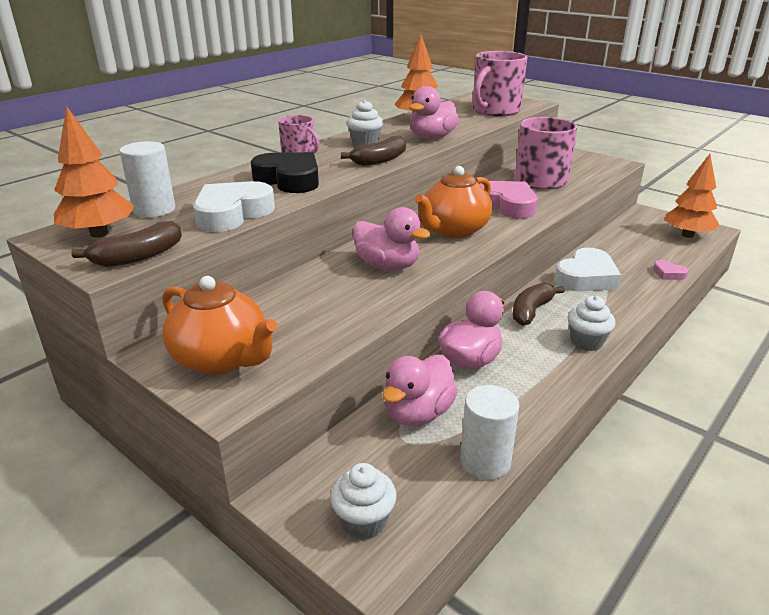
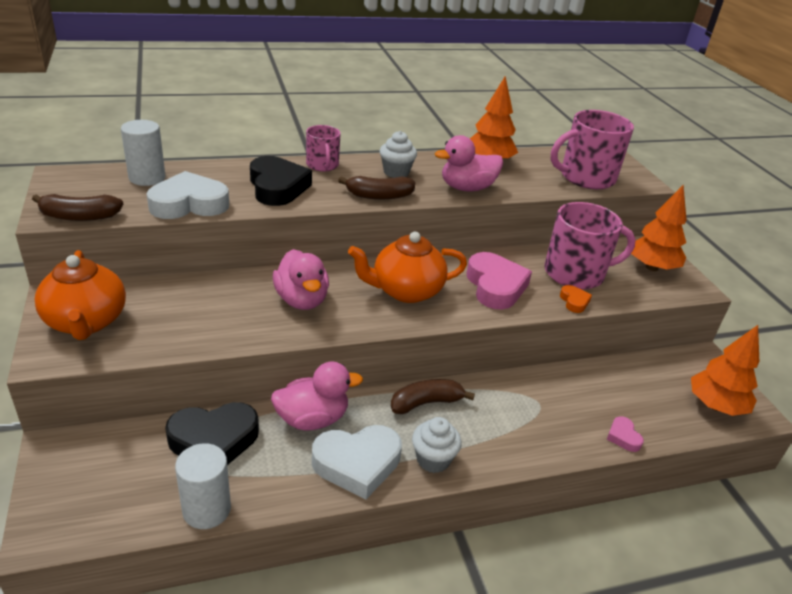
camera: 30 degrees right, 5 degrees up
(99, 233) = (86, 185): orange tree -> orange tree (652, 267)
(364, 521) = (75, 498): white cupcake -> none
(418, 413) = (214, 440): pink duck -> black heart
(567, 195) = (574, 301): none -> orange heart
(586, 277) = (527, 397): white heart -> white heart (357, 464)

